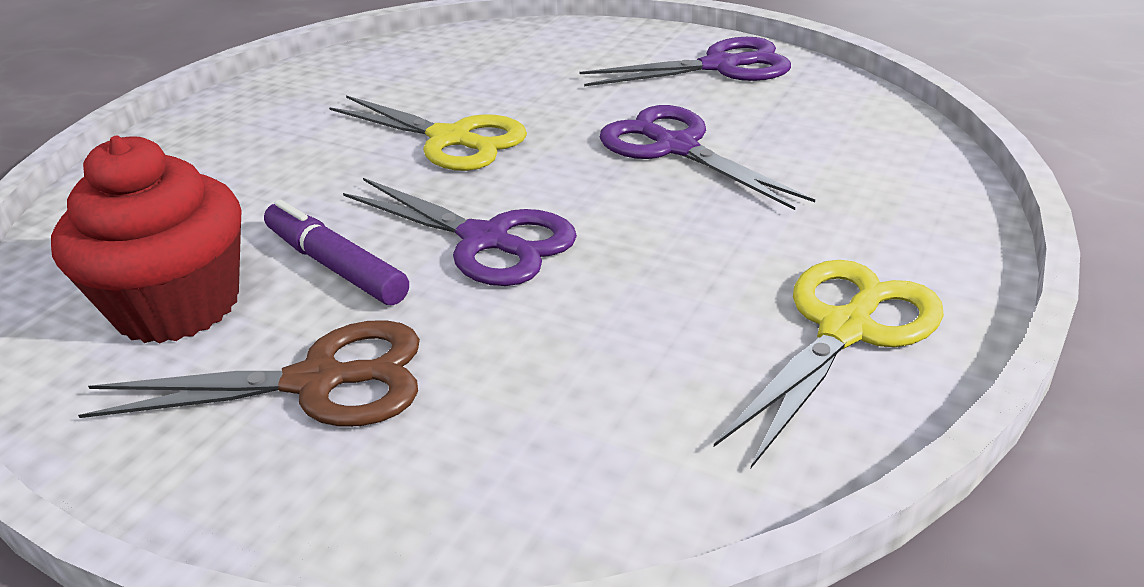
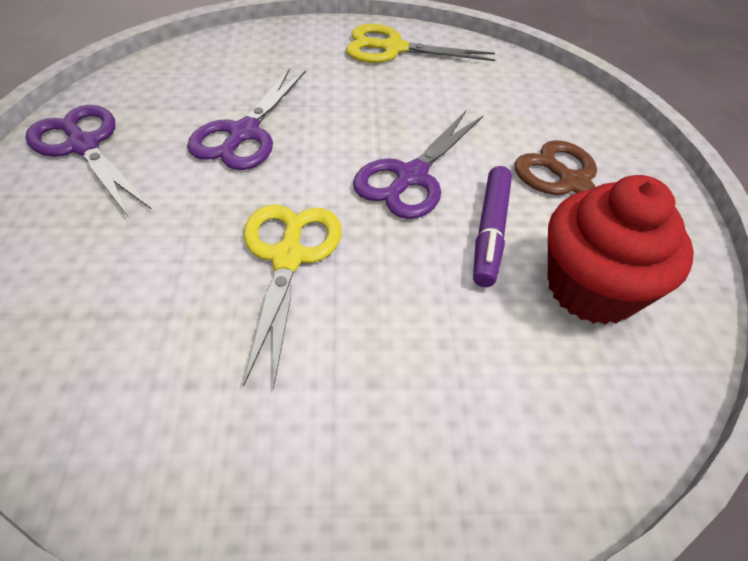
camera: 125 degrees left, 15 degrees up
(485, 240) = (411, 177): purple scissors -> purple scissors turned 150 degrees counterclockwise

